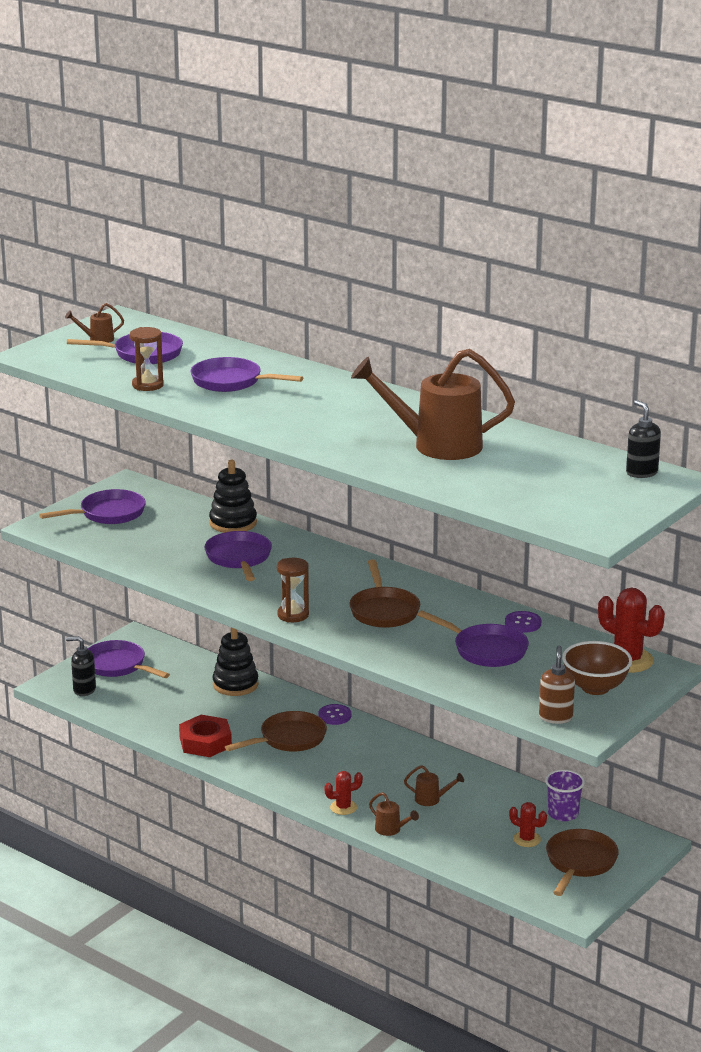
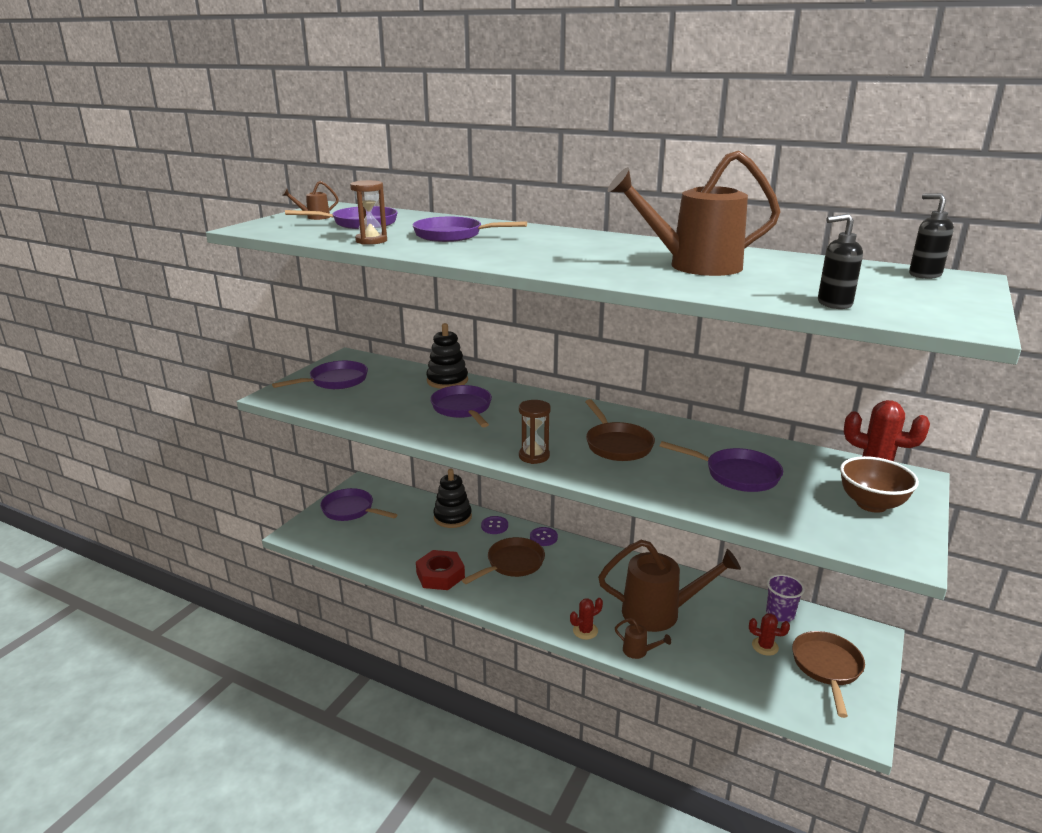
camera: 10 degrees left, 0 degrees up
(84, 690) = (324, 535): black soap dispenser -> black soap dispenser (833, 304)
(431, 799) = (659, 612): brown watering can -> brown watering can, size x2.46
(523, 623) = (751, 446): purple button -> purple button (494, 526)
(555, 717) = (862, 543): brown soap dispenser -> none

